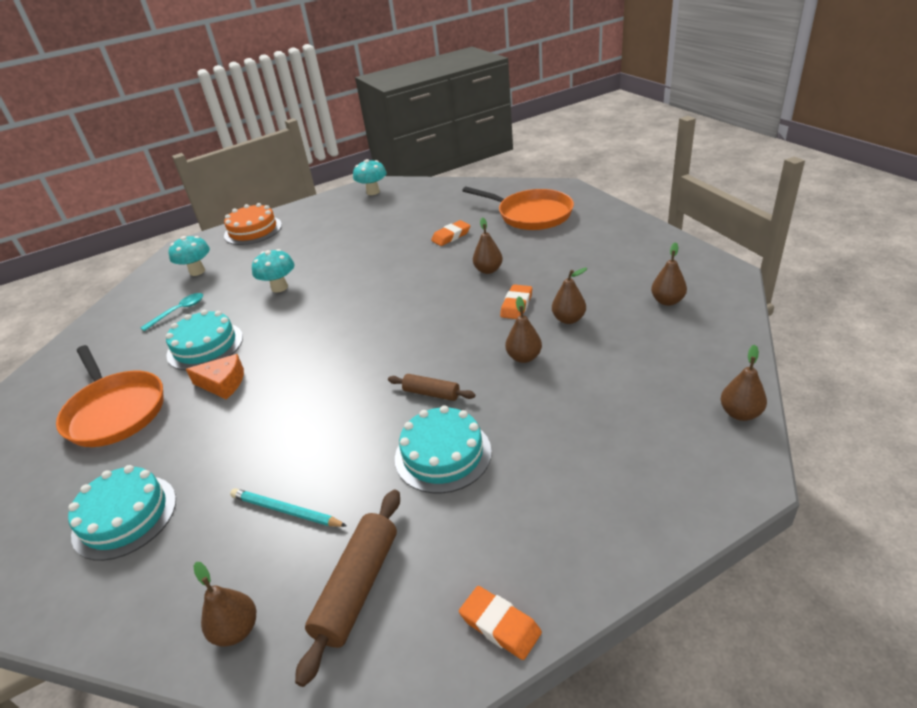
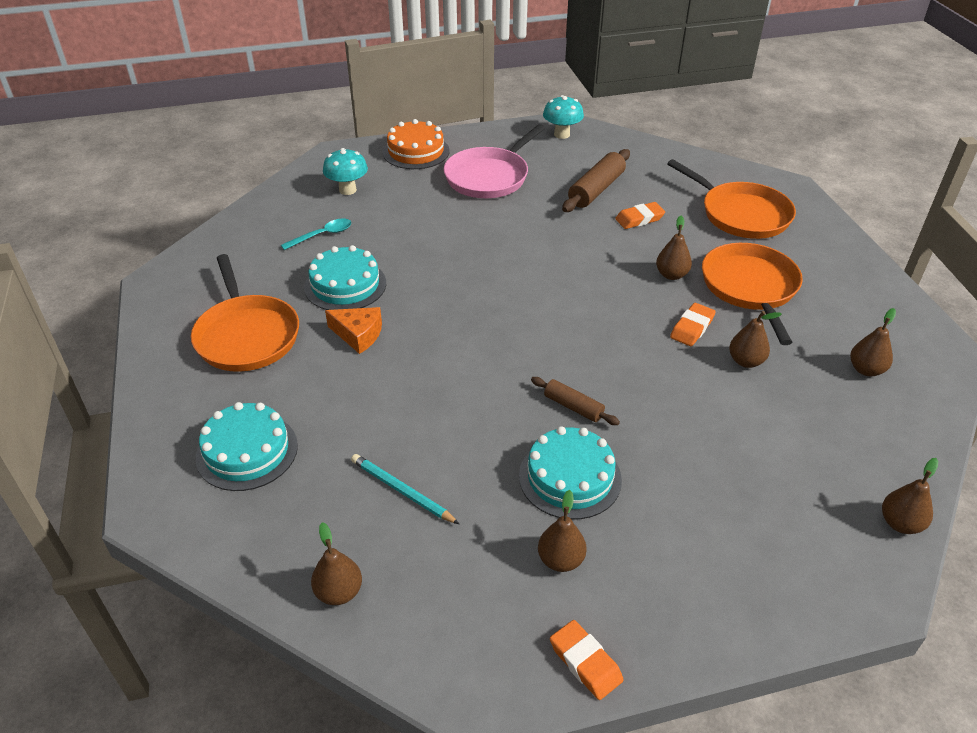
camera: 10 degrees right, 5 degrees up
(279, 287) = (434, 235): turquoise mushroom -> none
(319, 234) = (489, 177): none -> pink pan
(358, 587) = (458, 586): brown rolling pin -> brown rolling pin (596, 190)
(524, 357) = (683, 393): brown pear -> brown pear (560, 560)
(555, 264) = (750, 287): none -> orange pan

